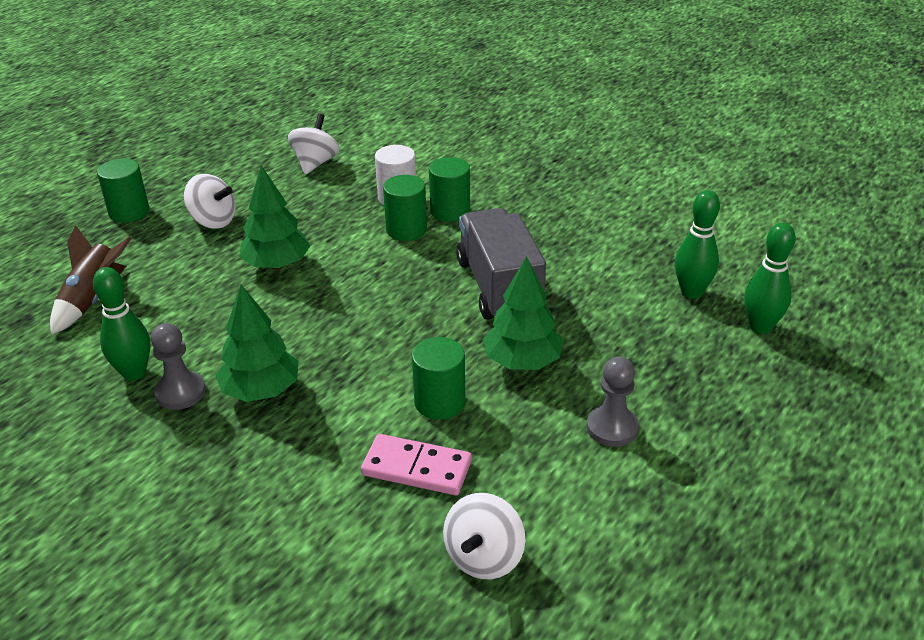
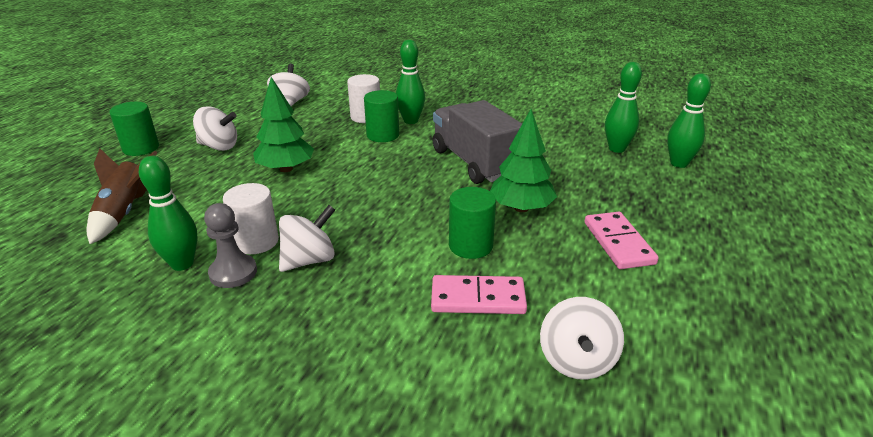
camera: 15 degrees left, 5 degrees down
(214, 358) = (256, 241): none -> white cylinder
(261, 390) = (309, 260): green tree -> white spinning top
(450, 211) = (411, 121): green cylinder -> green bowling pin
(612, 428) = (618, 243): grey pawn -> pink domino

